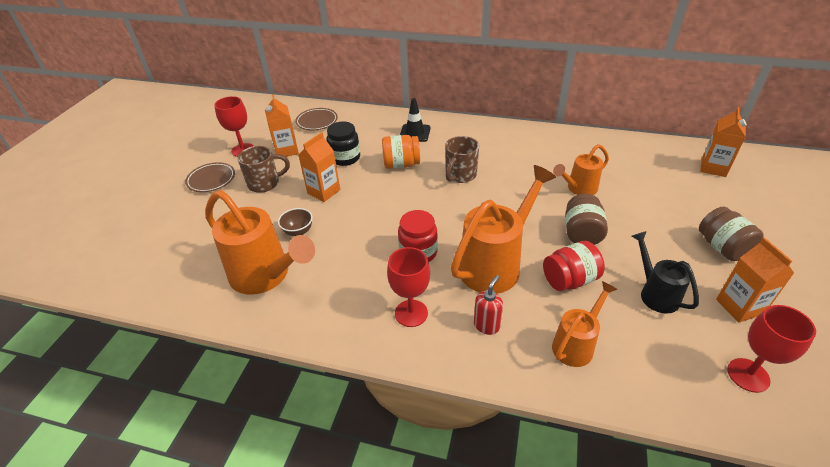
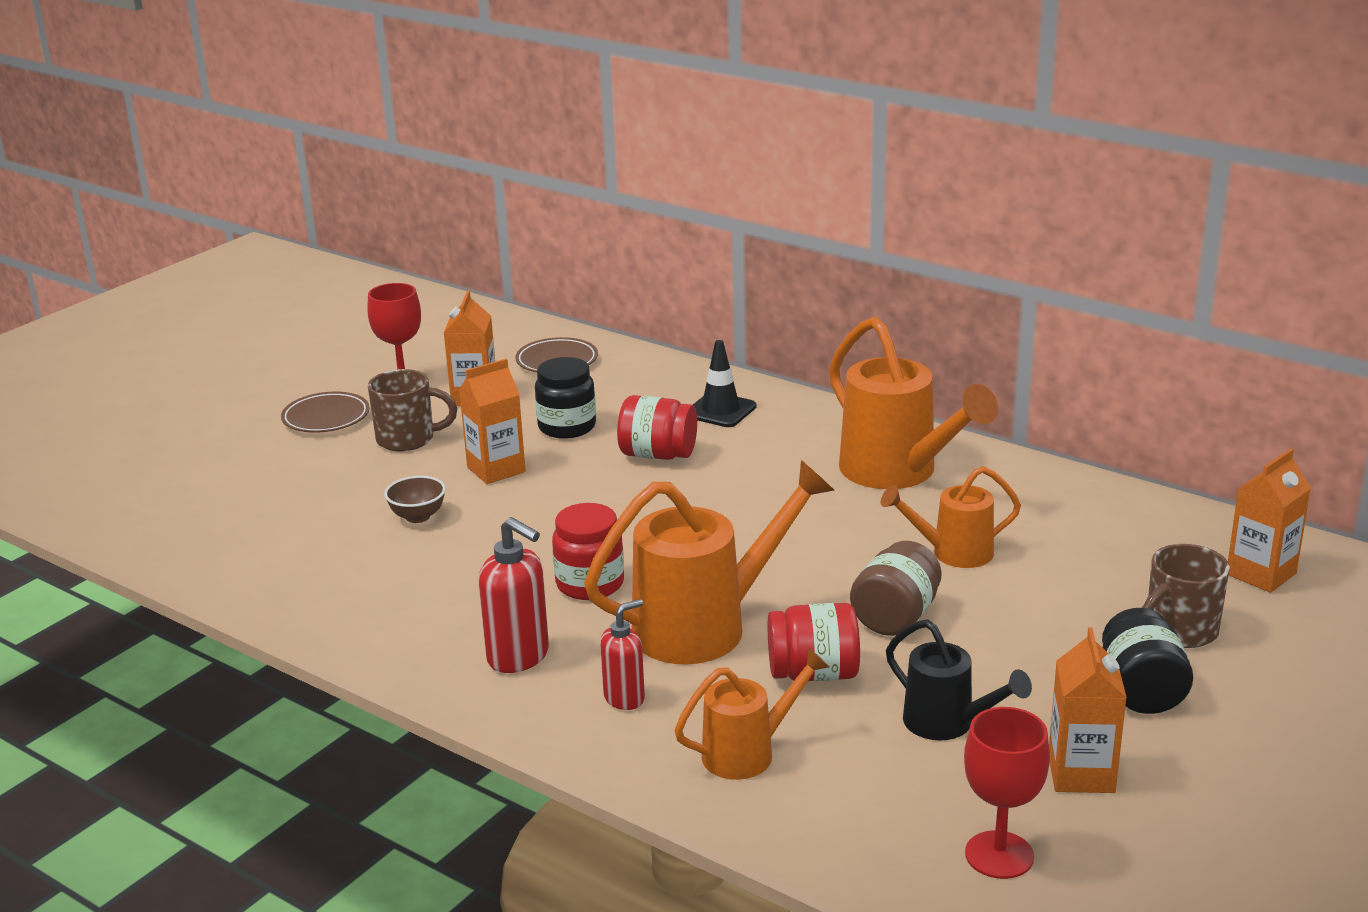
camera: 20 degrees right, 15 degrees down
(265, 276) = (331, 563): orange watering can -> orange watering can (897, 472)
(401, 164) = (658, 455): orange jar -> red jar
(411, 313) = (519, 657): red goblet -> red soap dispenser
(460, 175) = (750, 491): brown mug -> brown mug (1179, 631)
(655, 293) = (947, 724): black watering can -> black watering can turned 135 degrees clockwise
(722, 247) = (1141, 691): brown jar -> black jar

